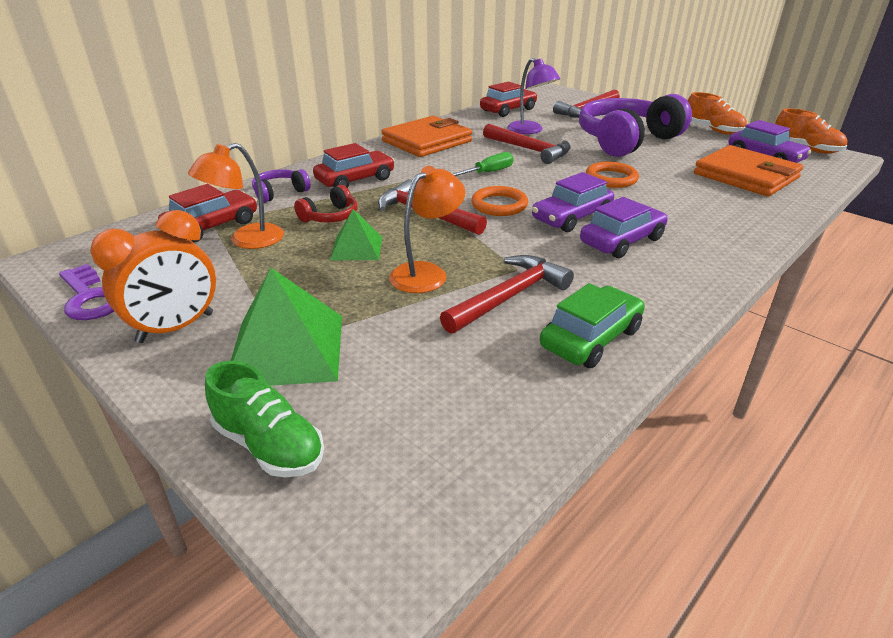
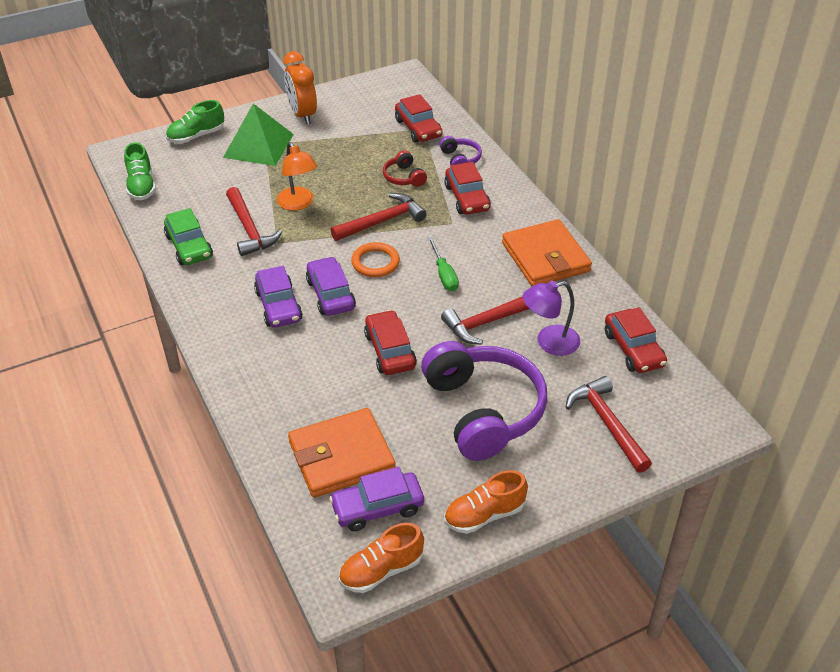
camera: 110 degrees right, 10 degrees up
(91, 298) = (351, 90): purple key -> none
(247, 240) = (388, 140): orange lamp -> none
(357, 248) = (349, 182): green pyramid -> none
(481, 463) = (141, 186): none -> green shoe
(611, 178) = (390, 350): orange ring -> red car

